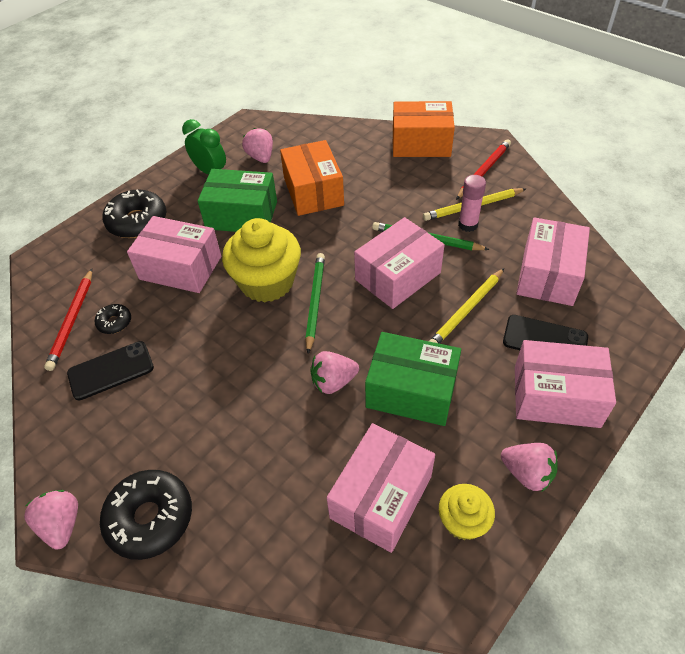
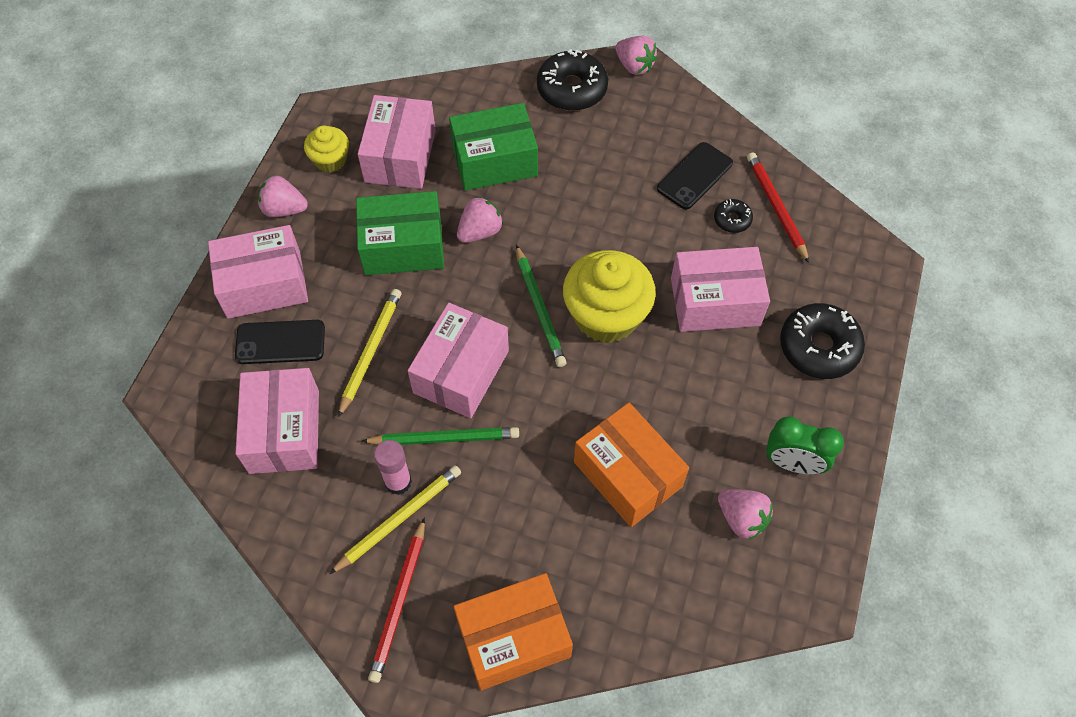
camera: 155 degrees right, 10 degrees up
(242, 215) = (697, 400): green box -> green box (494, 161)

